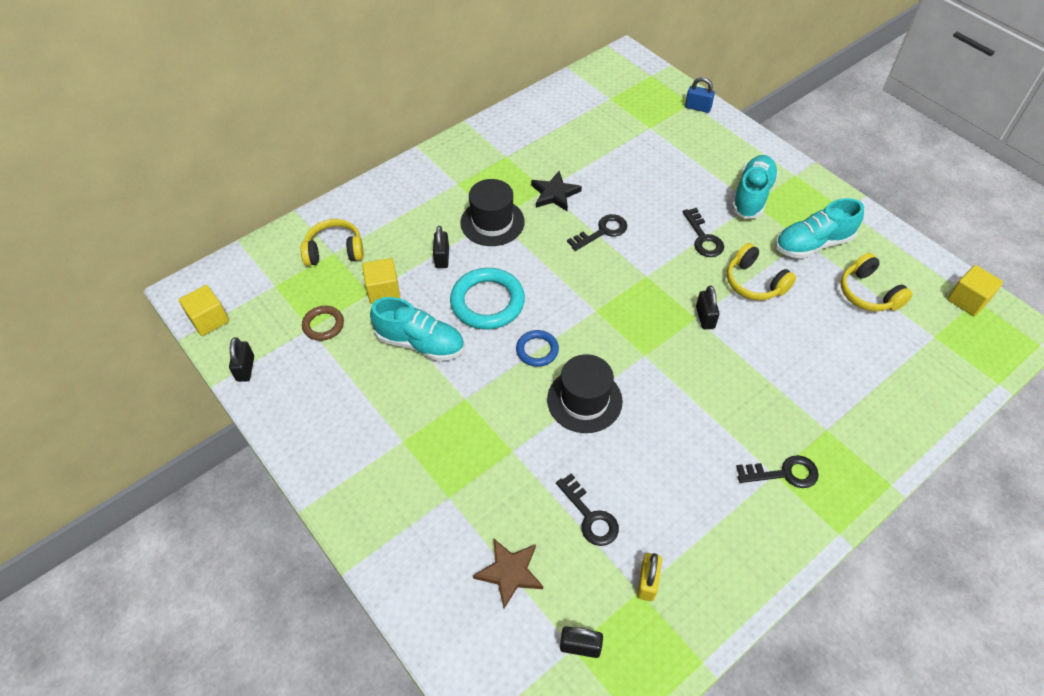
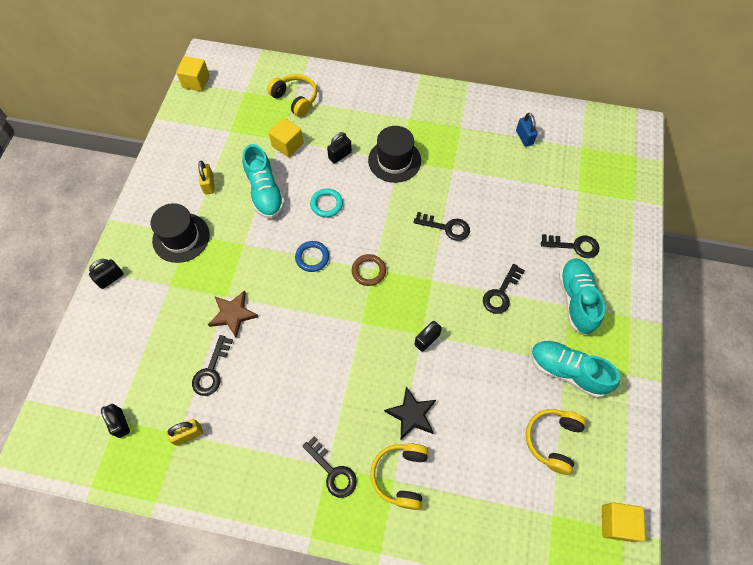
camera: 50 degrees right, 10 degrees up
(245, 369) = (178, 124): black padlock -> black padlock (110, 278)
(323, 325) = (237, 135): brown ring -> brown ring (368, 271)
(358, 386) = (209, 184): none -> yellow padlock
(487, 302) = (326, 204): turquoise ring -> turquoise ring, size x0.55
(509, 573) = (142, 352): brown star -> brown star (233, 314)
(554, 194) = (453, 177): black star -> black star (411, 414)
(584, 400) = (295, 310): black hat -> black hat (181, 237)
(698, 107) = (633, 207): blue padlock -> blue padlock (524, 137)
(700, 164) = (574, 246): none -> black key
(752, 196) = (576, 300): turquoise shoe -> turquoise shoe turned 75 degrees counterclockwise
(754, 282) = (489, 353): yellow headphones -> yellow headphones (401, 476)

